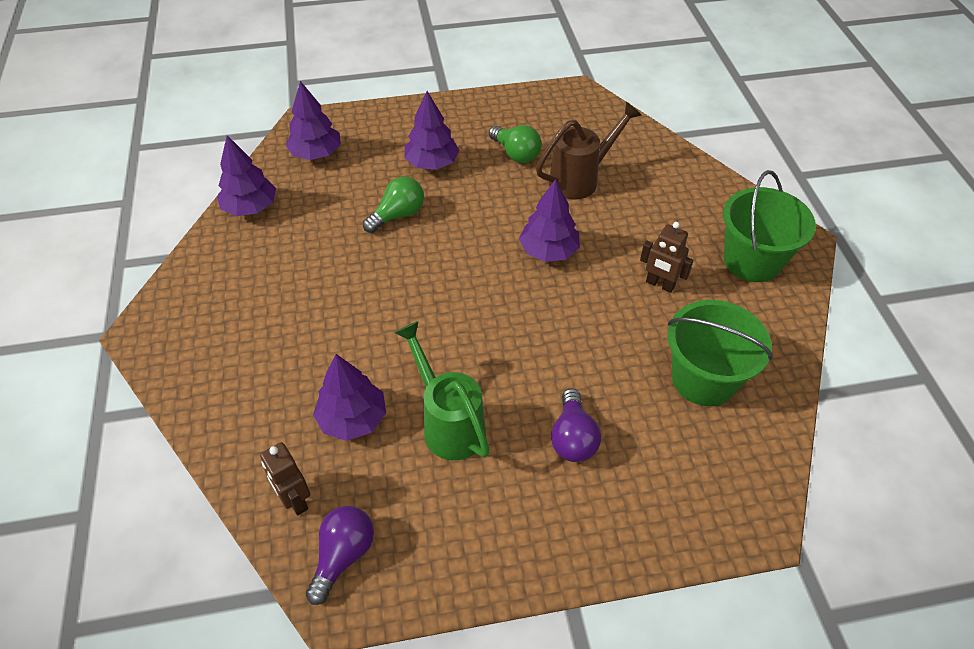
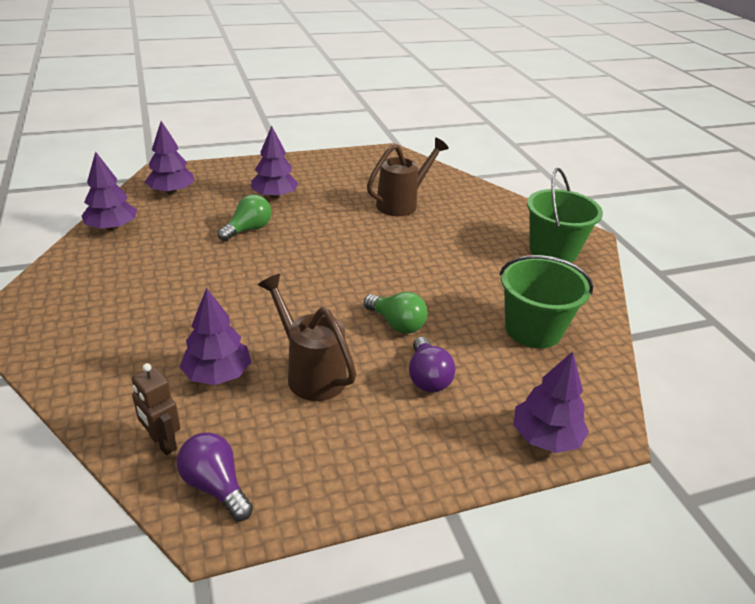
camera: 10 degrees left, 15 degrees down
(343, 555) = (215, 486): purple light bulb -> purple light bulb turned 60 degrees counterclockwise
(448, 423) = (310, 372): green watering can -> brown watering can
(516, 154) = (345, 189): green light bulb -> green light bulb (396, 324)
(548, 251) = (383, 249): purple tree -> purple tree (545, 437)
(660, 284) = (481, 268): brown robot -> none

